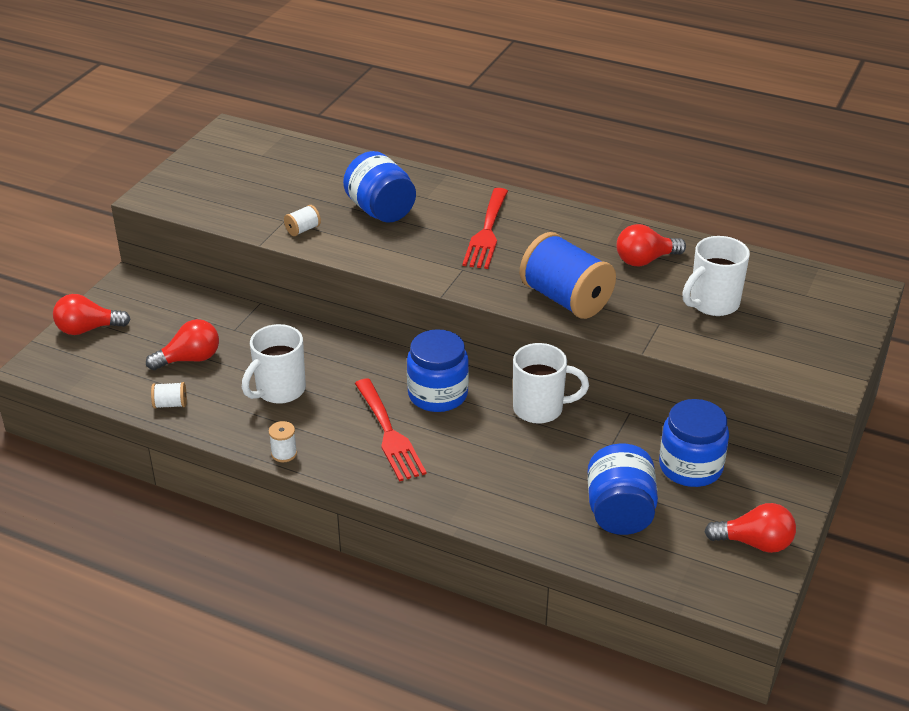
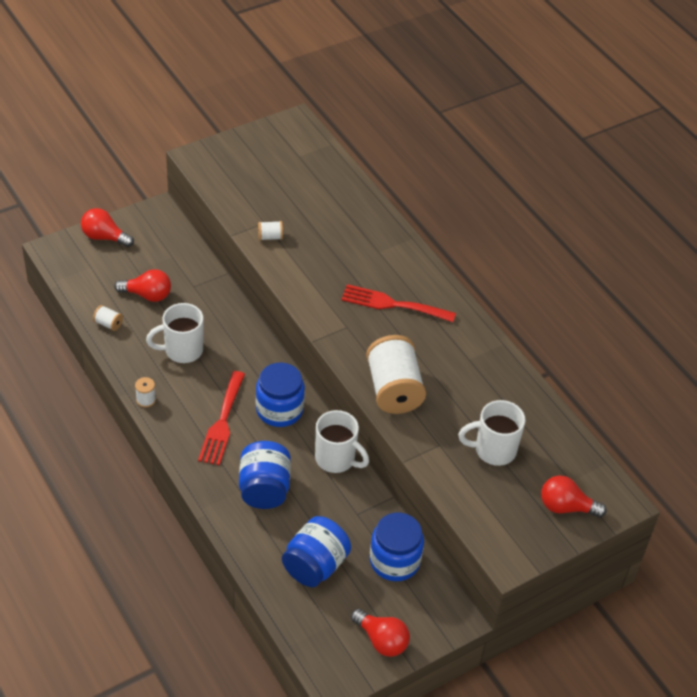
camera: 30 degrees right, 10 degrees up
(381, 211) = (336, 247): blue jar -> blue jar (264, 489)
(487, 232) = (392, 304): red fork -> red fork turned 60 degrees clockwise
(566, 299) = (393, 390): blue spool -> white spool
(645, 260) = (482, 388): red light bulb -> red light bulb (566, 507)

